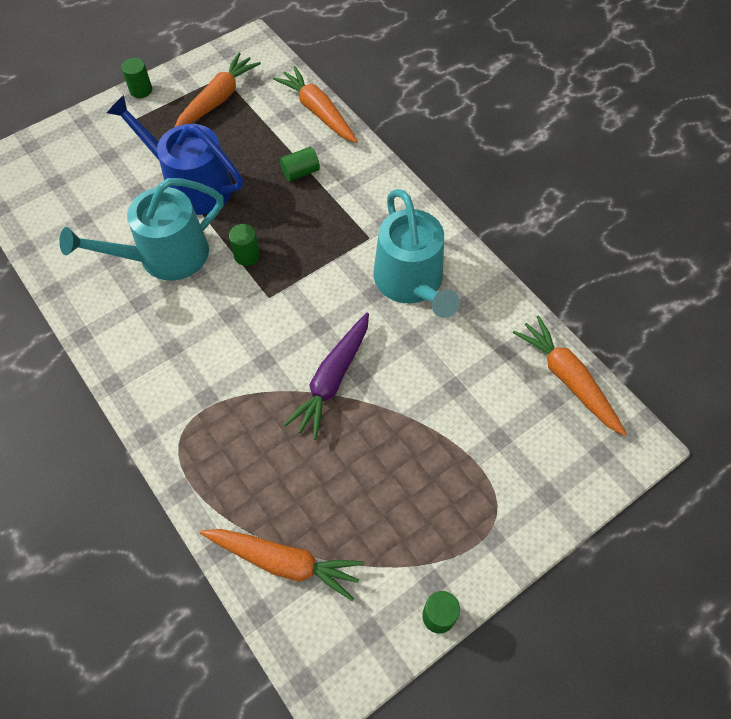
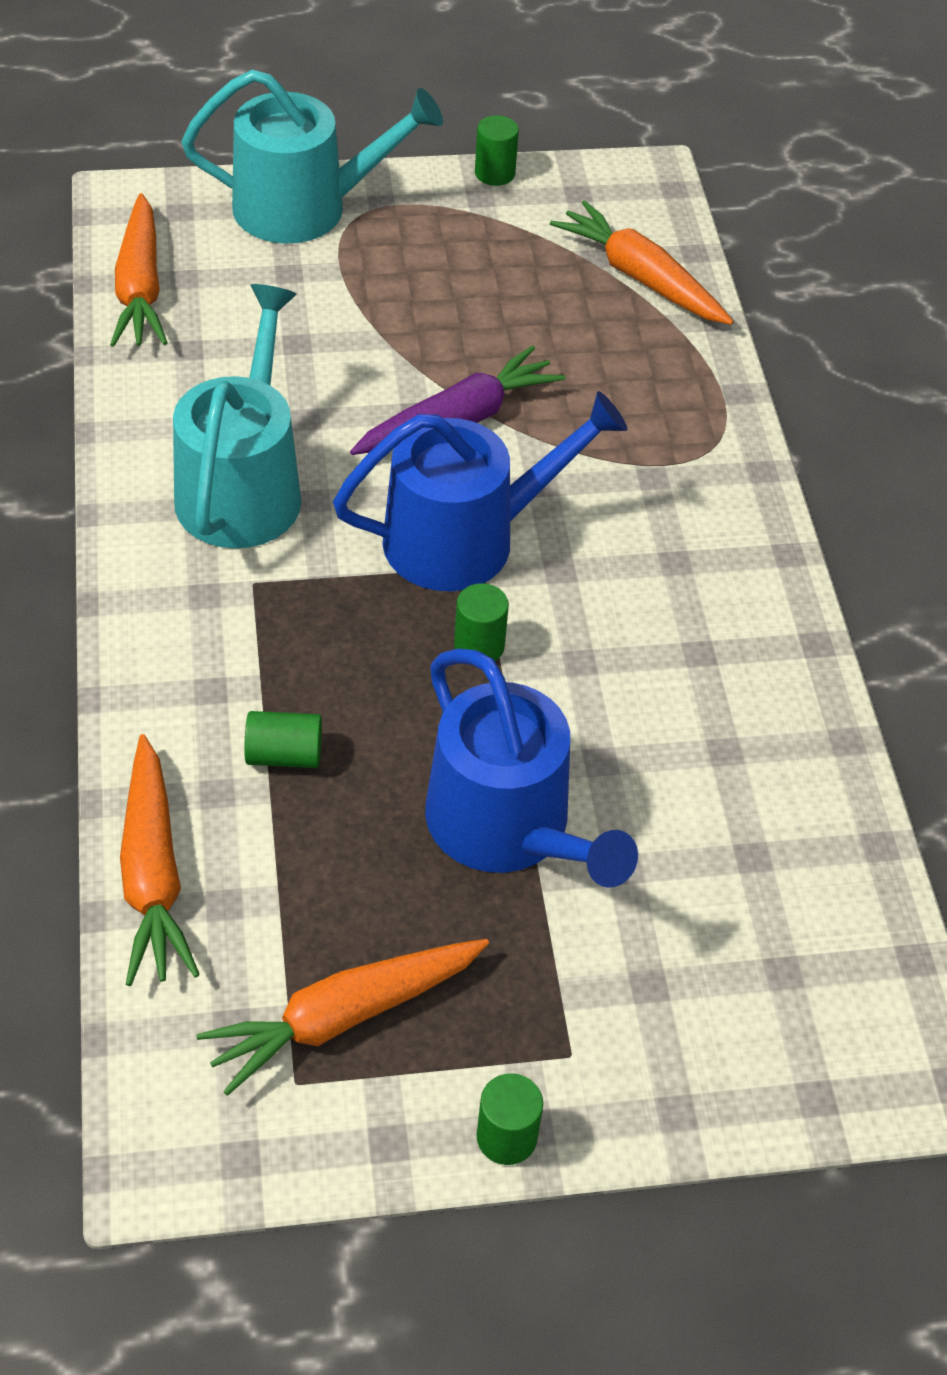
camera: 155 degrees left, 10 degrees down
(165, 256) = (624, 710): turquoise watering can -> turquoise watering can (304, 208)
(286, 308) = (465, 538): none -> blue watering can

